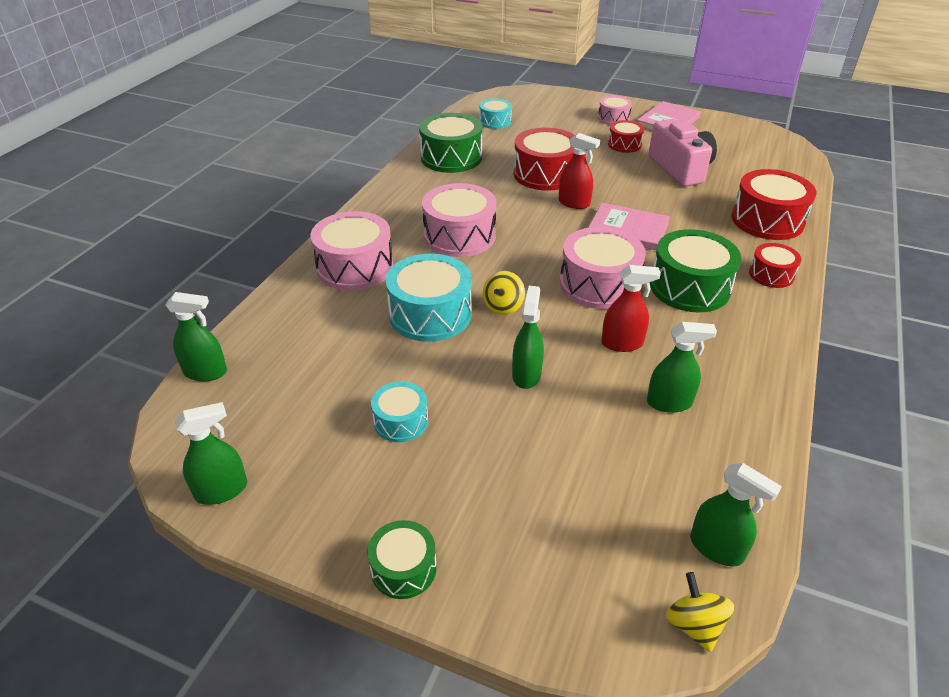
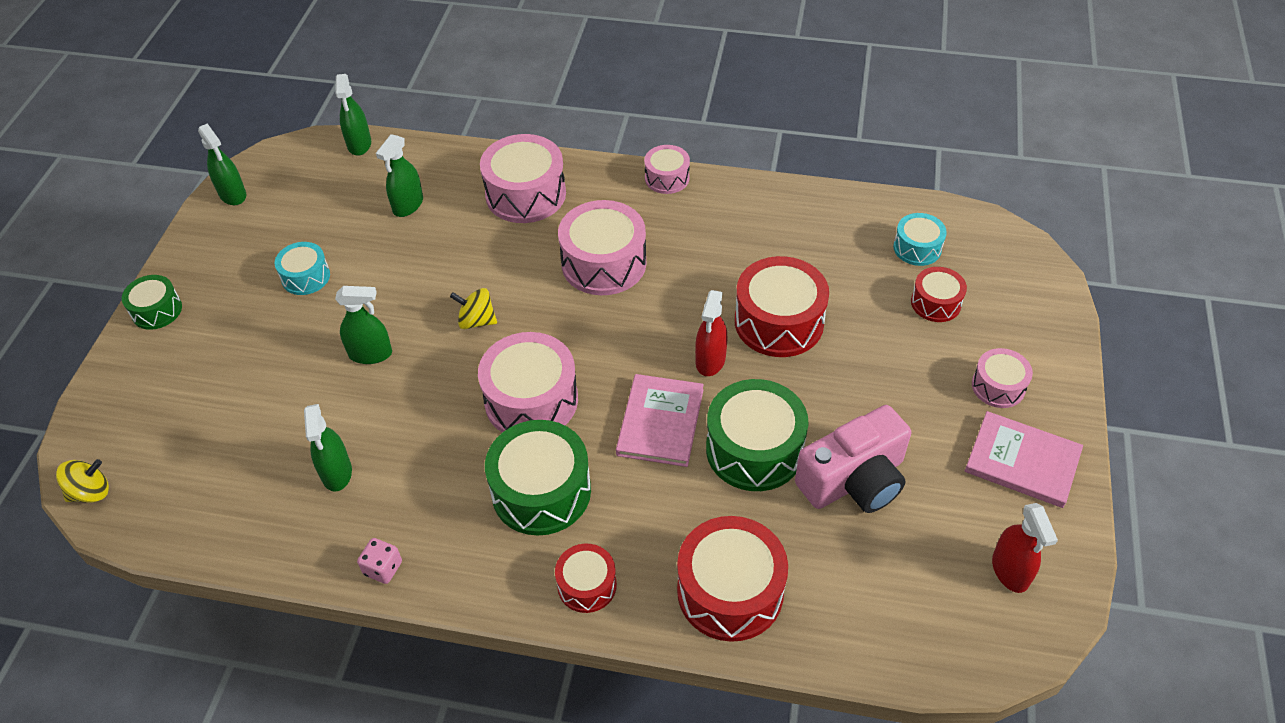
camera: 80 degrees right, 10 degrees up
(376, 198) = (667, 178): none -> pink drum
(430, 314) = (456, 266): turquoise drum -> none
(451, 157) = (789, 222): green drum -> green drum (754, 449)
(622, 343) = (426, 428): red spray bottle -> red spray bottle (1010, 571)
(624, 144) = (908, 406): red drum -> red drum (935, 303)
(716, 548) = (160, 509): green spray bottle -> green spray bottle (408, 205)
(770, 376) = (383, 568): none -> pink dice

